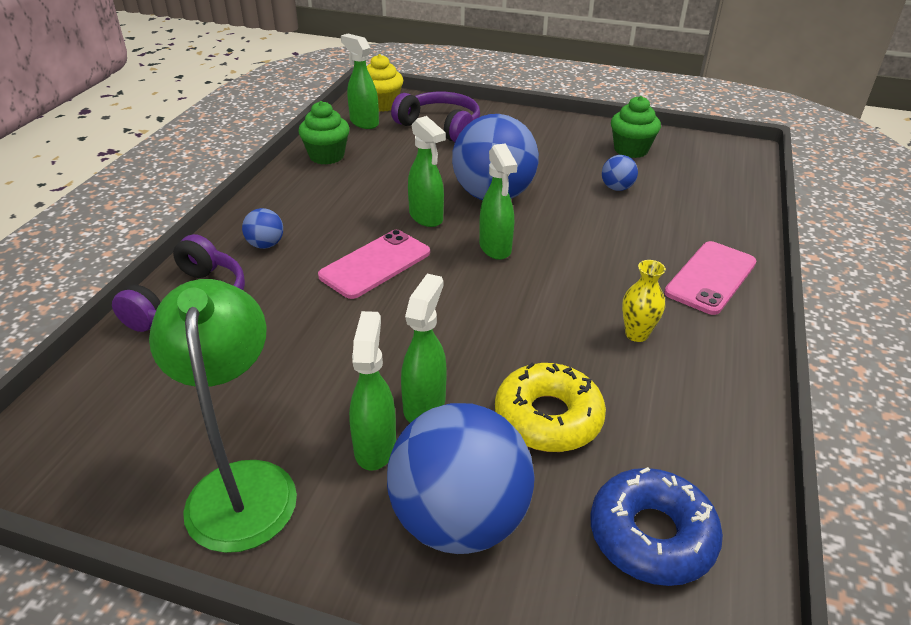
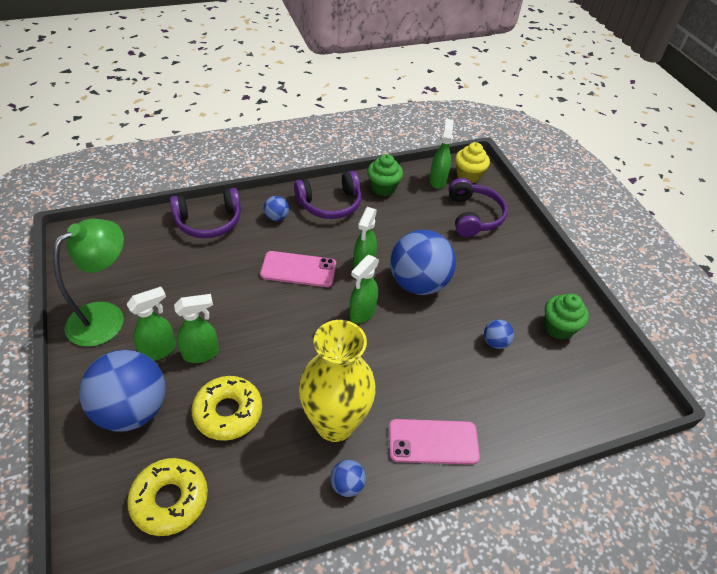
camera: 50 degrees right, 10 degrees up
(300, 198) = (330, 204): none -> purple headphones
(636, 334) = (335, 424): yellow vase -> yellow vase, size x2.43
(651, 535) = (170, 500): blue donut -> yellow donut
(727, 360) = (347, 485): none -> blue ball

